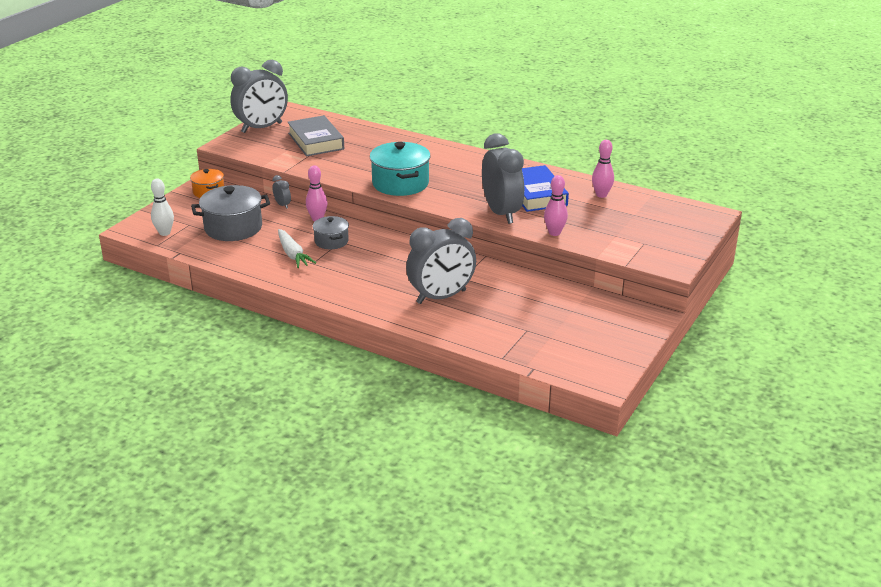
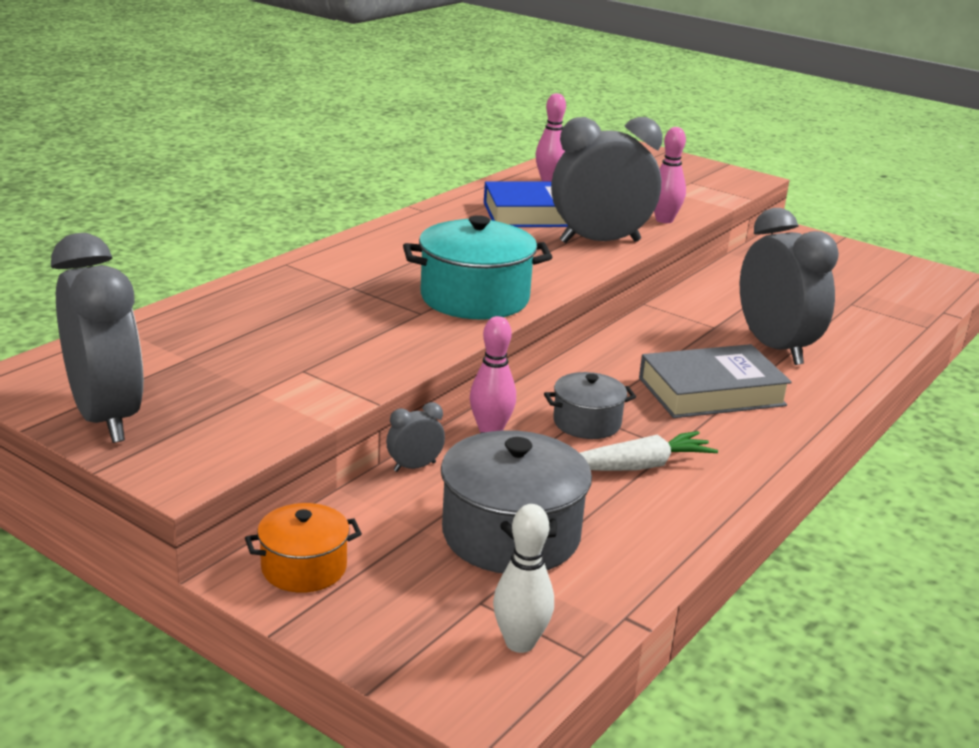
camera: 85 degrees left, 5 degrees down
(315, 141) = (233, 359): grey book -> grey book (711, 392)

